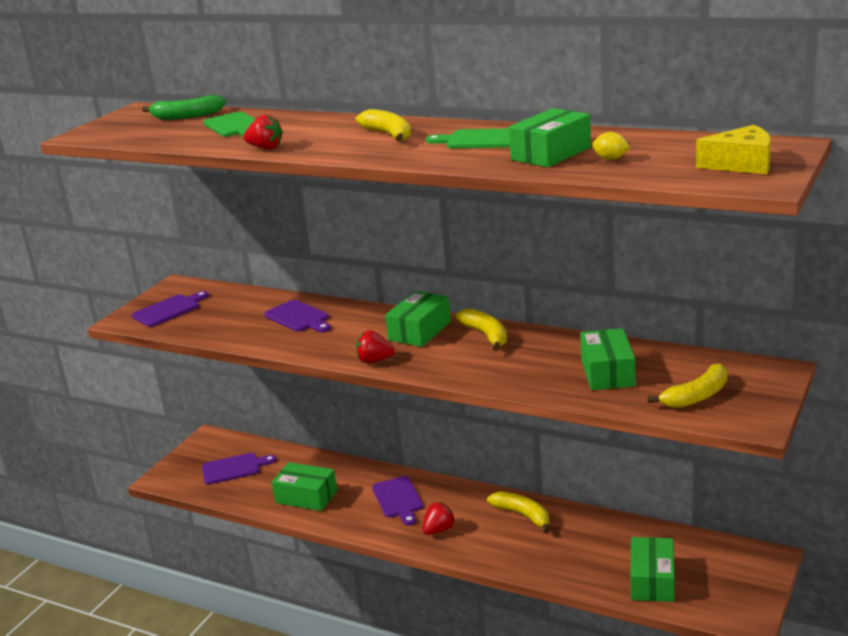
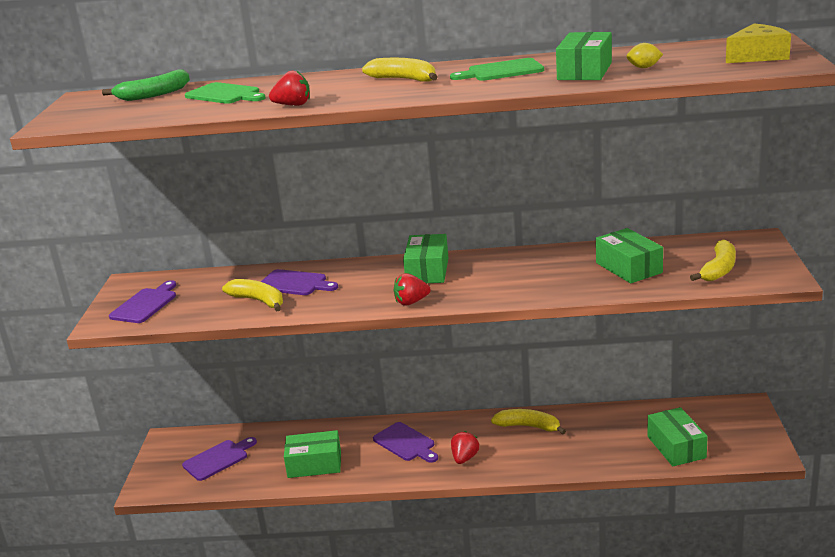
camera: 25 degrees left, 0 degrees up
(486, 335) = (492, 262): yellow banana -> yellow banana (258, 301)

